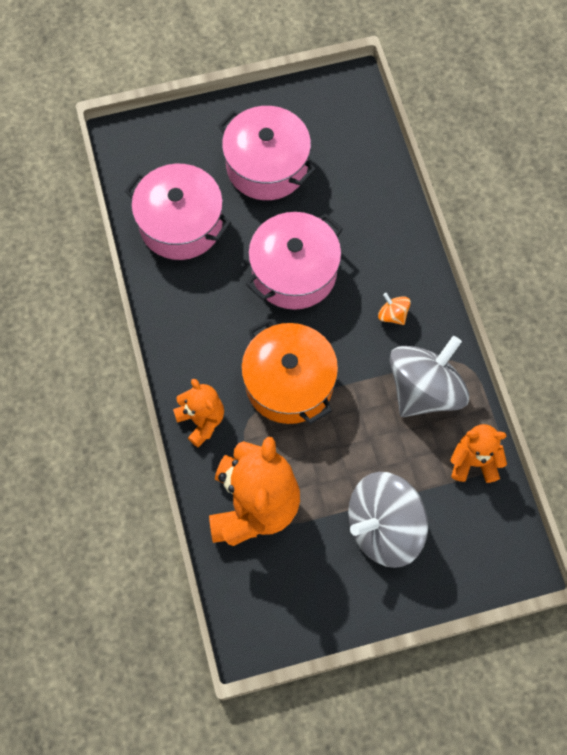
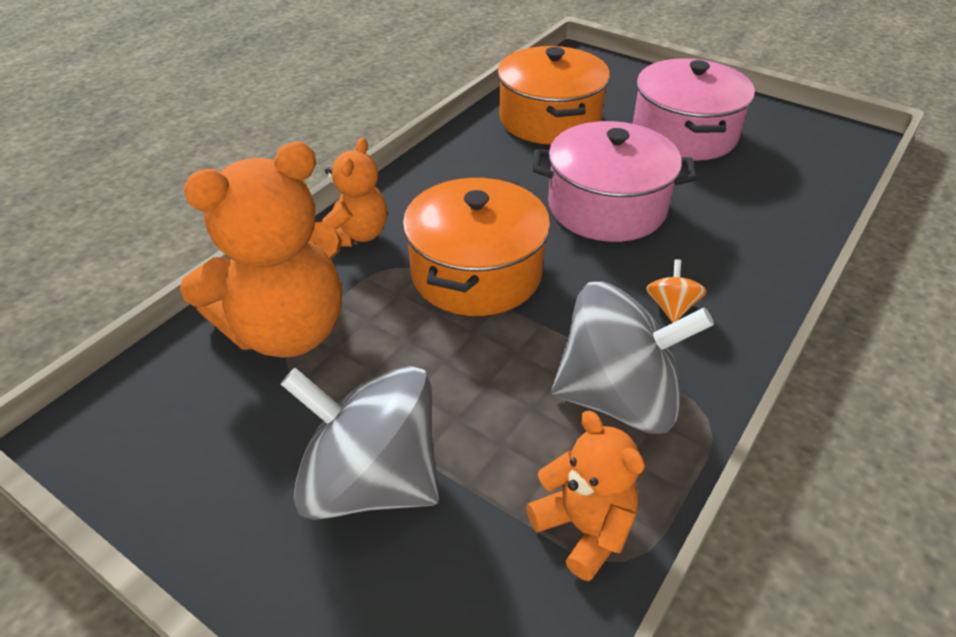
camera: 50 degrees right, 25 degrees down
(181, 224) = (549, 119): pink pot -> orange pot

